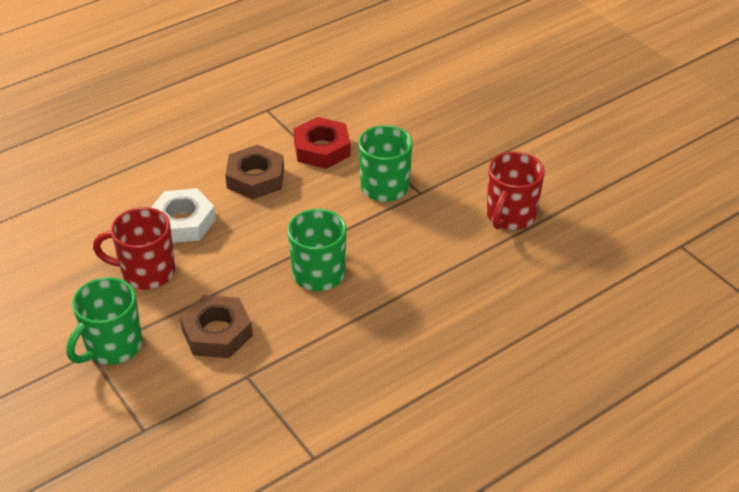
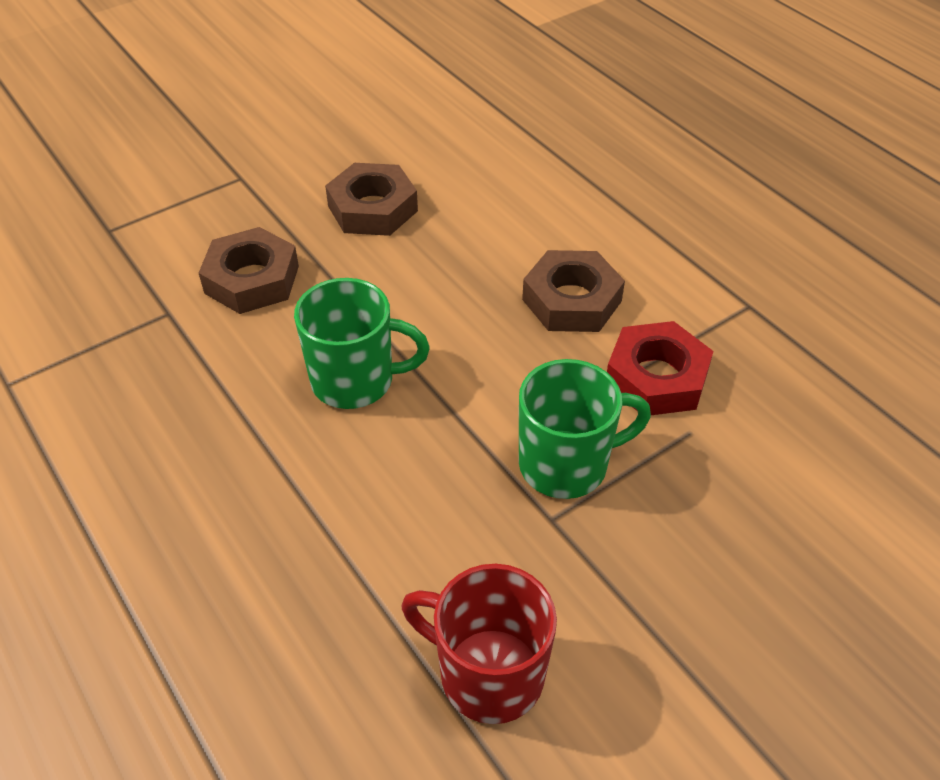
camera: 90 degrees right, 5 degrees up
(112, 347) = (247, 193): green mug -> none
(146, 272) = (372, 208): red mug -> brown nut
(183, 222) = (470, 232): white nut -> none

